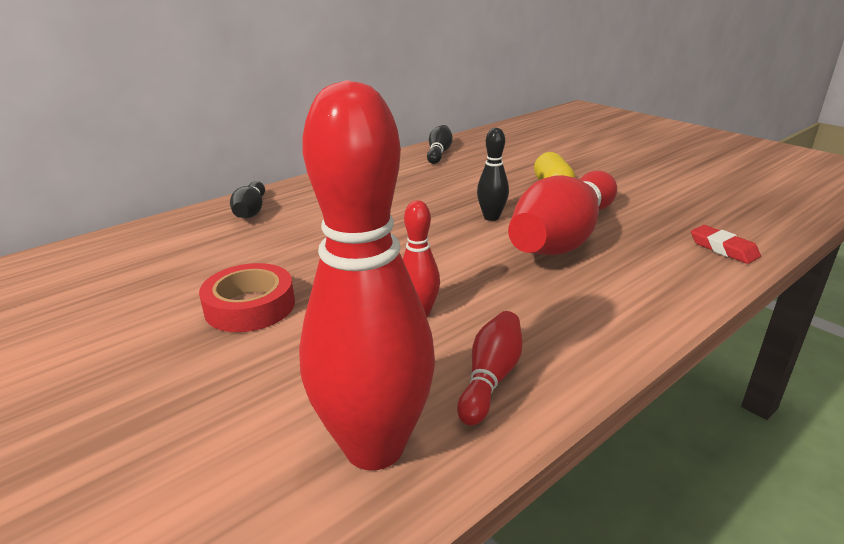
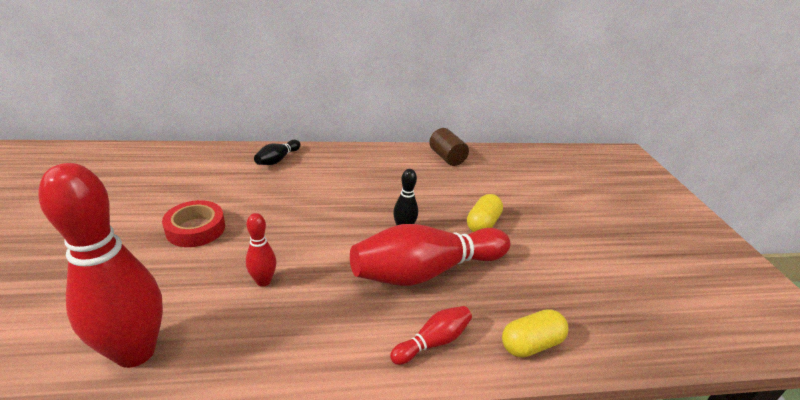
camera: 30 degrees right, 5 degrees up
(439, 153) = (447, 157): black bowling pin -> brown cylinder
(490, 378) = (238, 348): red bowling pin -> red bowling pin (433, 342)
(723, 249) = (531, 344): red eraser -> yellow capsule

